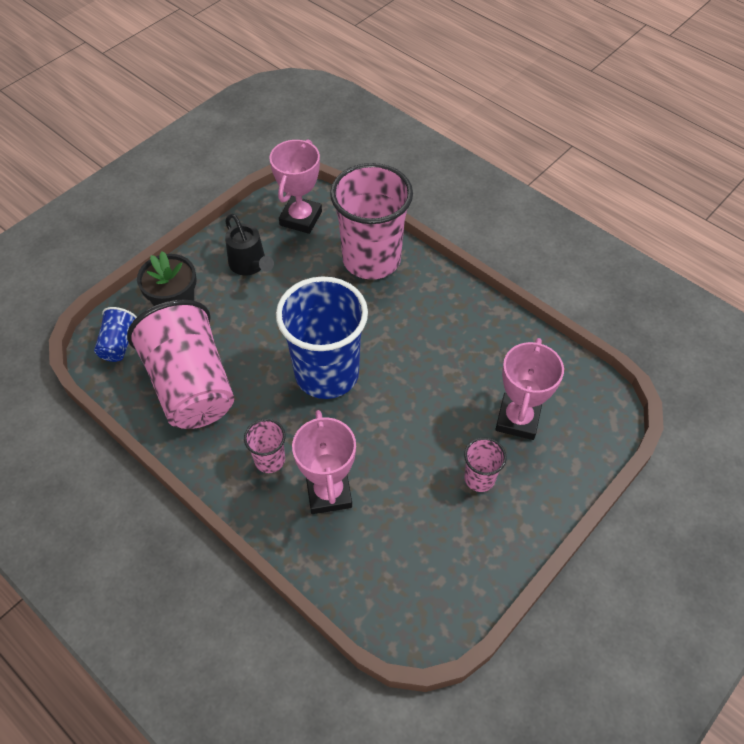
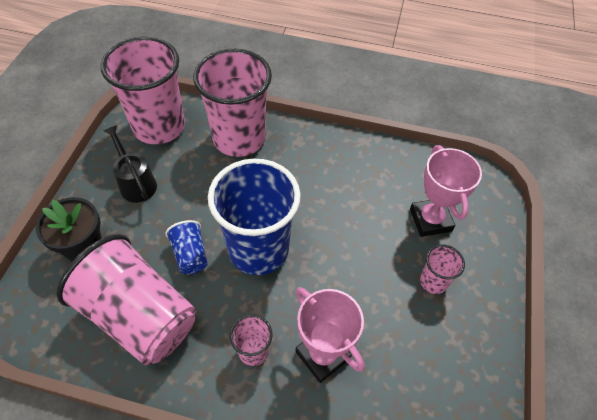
camera: 30 degrees left, 0 degrees up
(119, 344) = (44, 307): blue cup -> blue cup (190, 255)
(250, 265) = (136, 182): black watering can -> black watering can turned 150 degrees counterclockwise
(301, 218) = (159, 126): pink trophy -> pink cup

